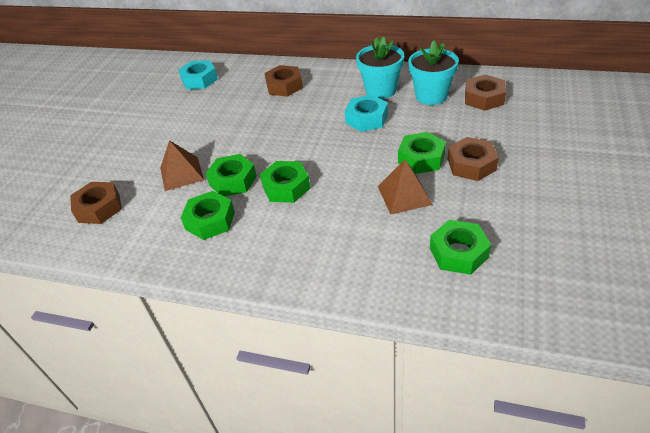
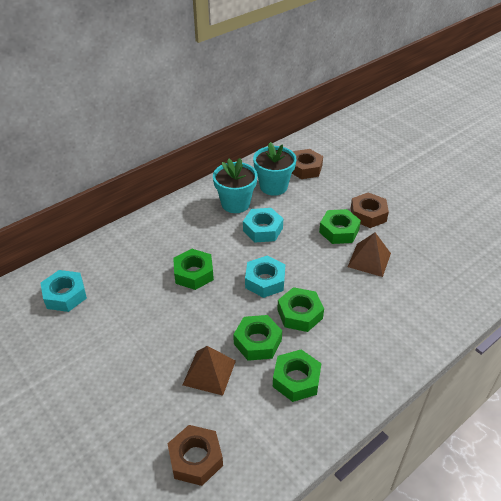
camera: 60 degrees left, 0 degrees up
(284, 86) = (157, 248): brown nut -> none
(305, 150) = (265, 281): none -> turquoise nut
(458, 252) = (444, 268): green nut -> green nut (194, 273)

